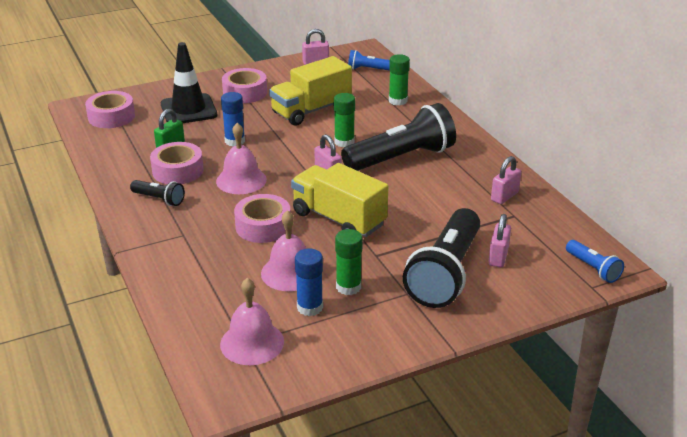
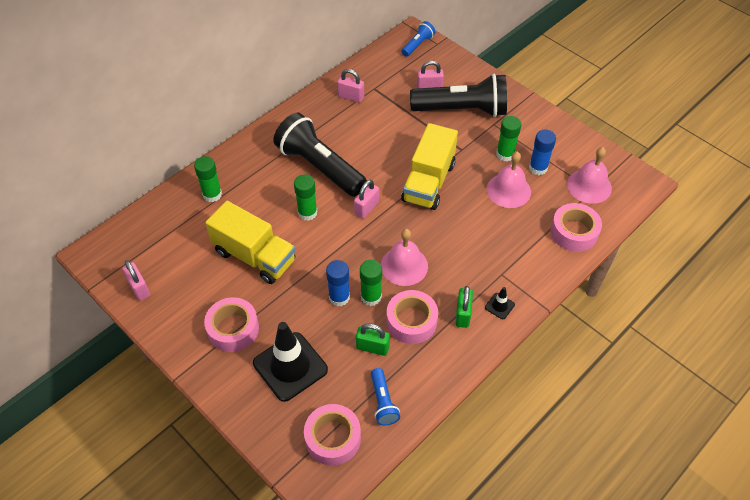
camera: 110 degrees left, 20 degrees up
(148, 223) = (499, 306): none -> black traffic cone
(159, 199) = (463, 314): black flashlight -> green padlock
(221, 156) = (371, 297): none -> green glue stick
(263, 226) = (462, 226): pink tape -> pink tape (574, 232)
(368, 69) = (145, 236): blue flashlight -> blue flashlight (383, 402)

